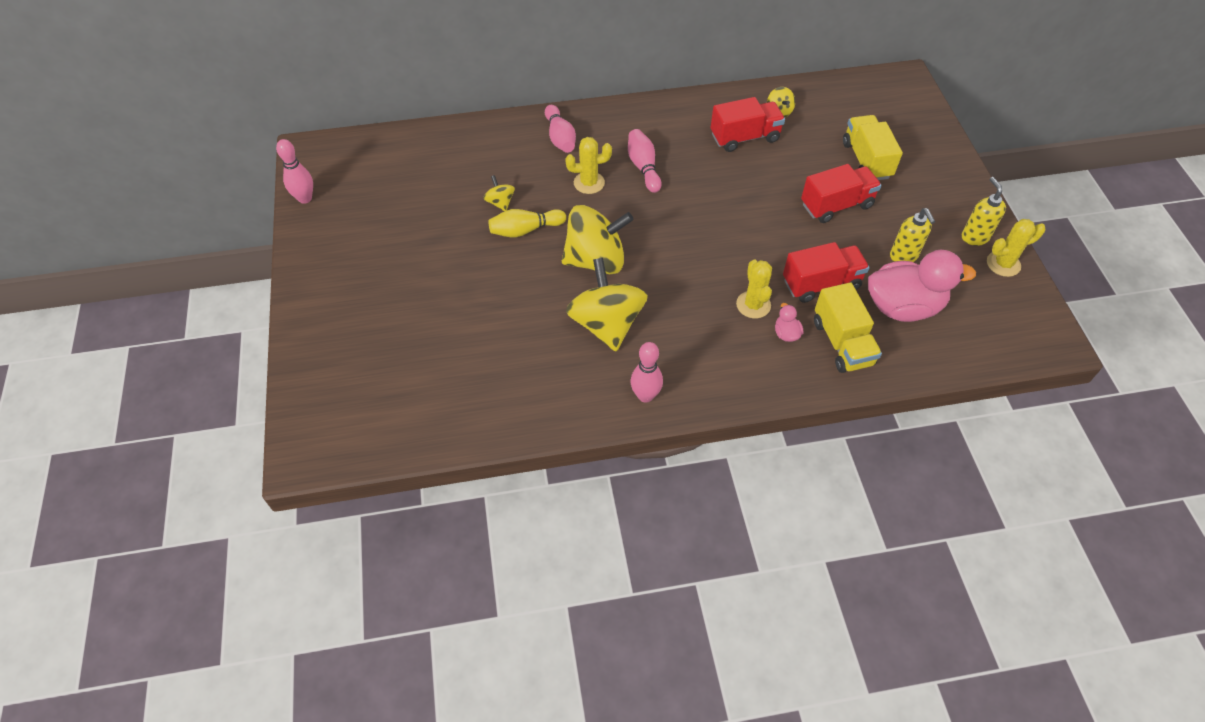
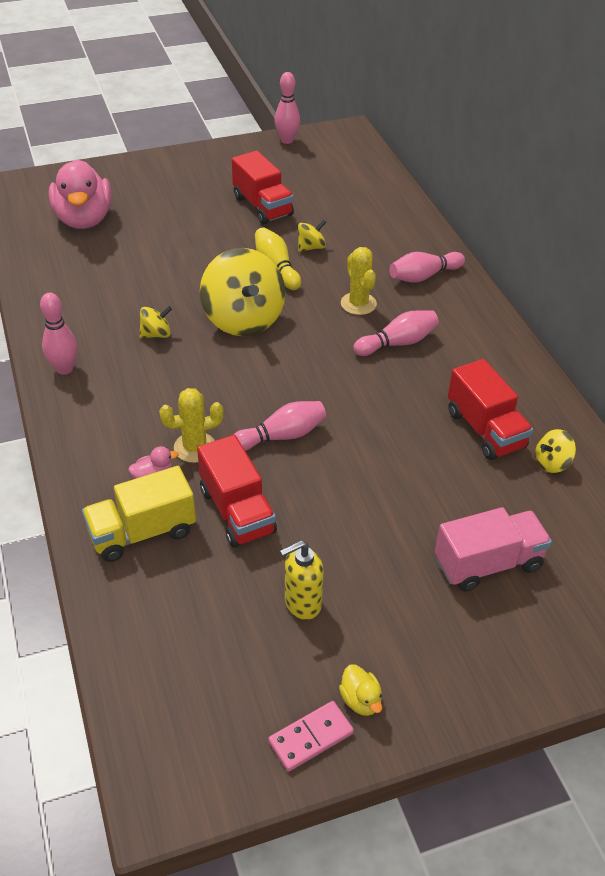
camera: 80 degrees right, 10 degrees down
(606, 324) = (156, 334): yellow spinning top -> yellow spinning top, size x0.45
(744, 250) = (281, 436): none -> pink bowling pin
(836, 205) = (384, 527): red truck -> red truck (262, 206)
(866, 160) = (488, 563): yellow truck -> pink truck
(903, 307) = (208, 599): pink duck -> pink duck (84, 219)
(974, 237) = (360, 700): yellow soap dispenser -> yellow duck
(1003, 264) = (311, 737): yellow cactus -> pink domino

